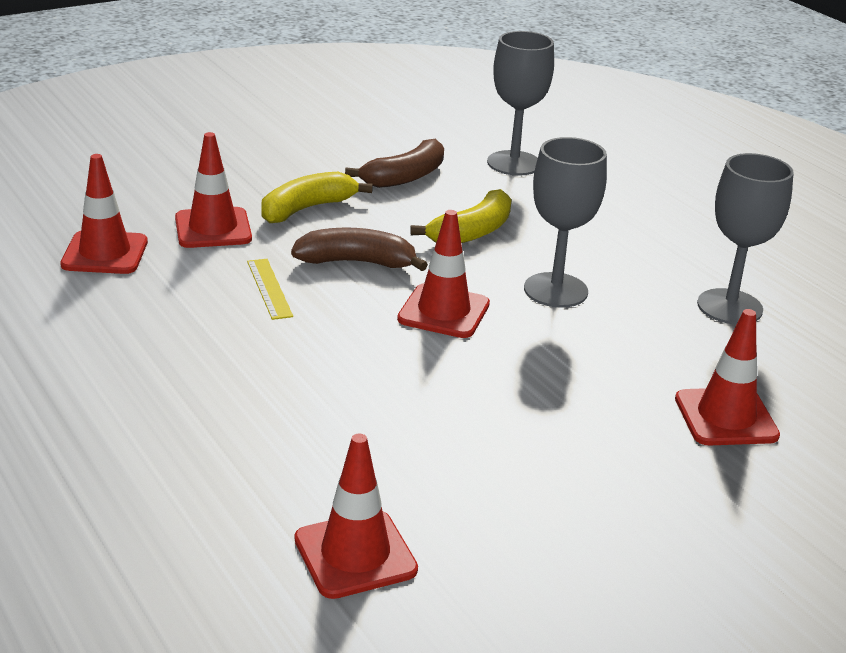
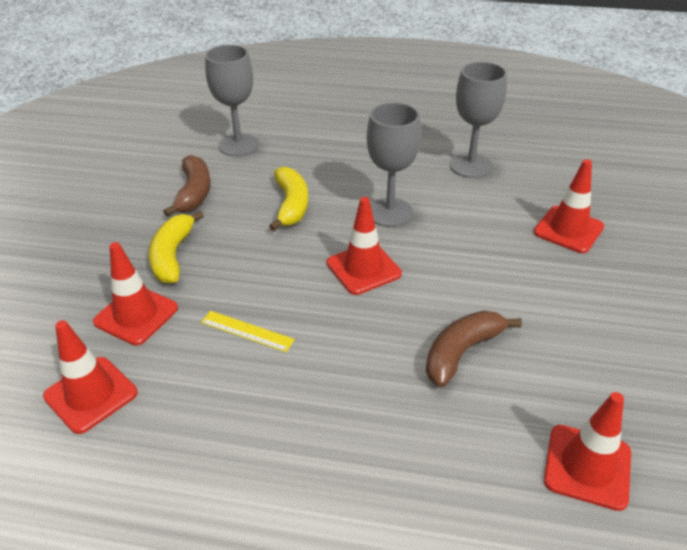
camera: 45 degrees left, 10 degrees up
(356, 262) = (265, 272): brown banana -> brown banana (461, 352)

